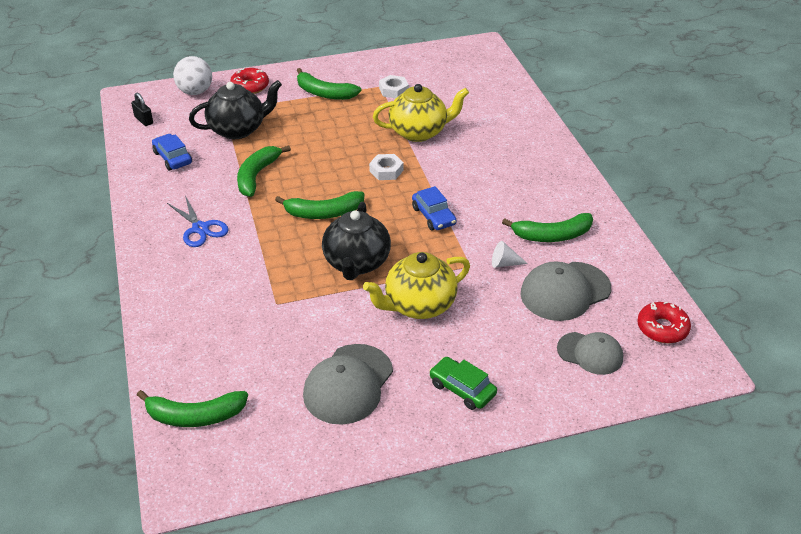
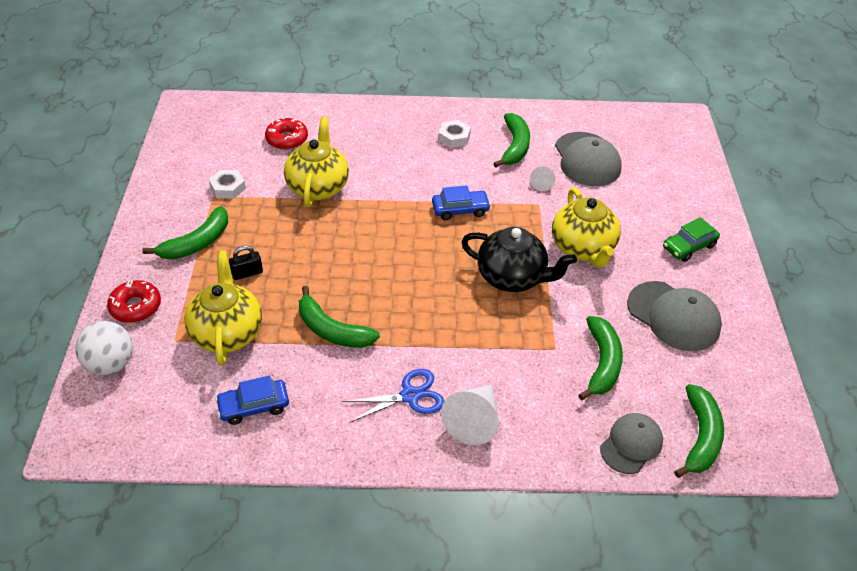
camera: 75 degrees left, 5 degrees up
(144, 120) = (145, 429): black padlock -> black padlock (247, 273)
(183, 267) = (474, 420): none -> white cone
(238, 129) = (227, 333): black teapot -> yellow teapot
(324, 213) = (424, 286): green banana -> green banana (602, 363)
(386, 171) = (373, 225): white nut -> white nut (454, 137)
(590, 353) = (660, 167): grey cap -> grey cap (631, 444)
(662, 328) = (640, 124): red donut -> red donut (287, 139)

